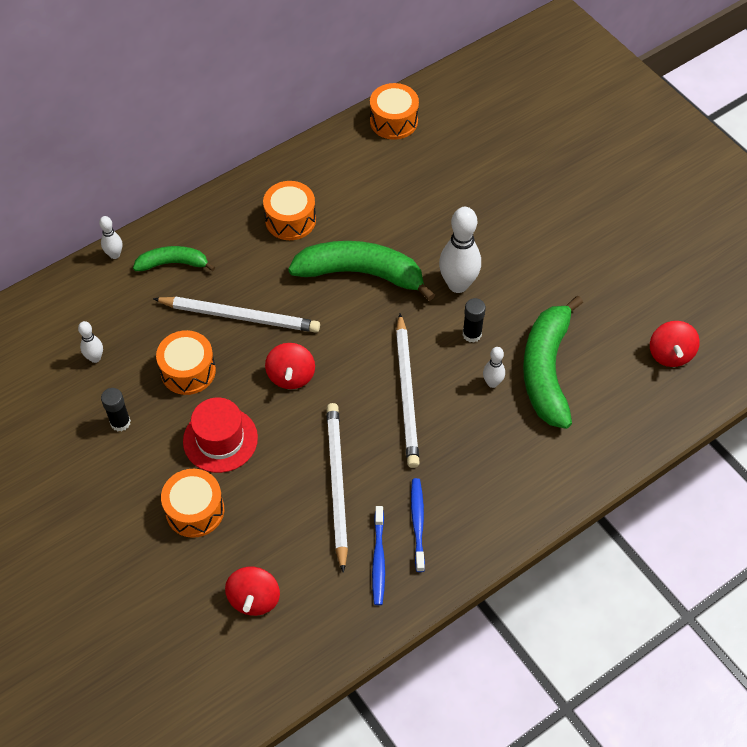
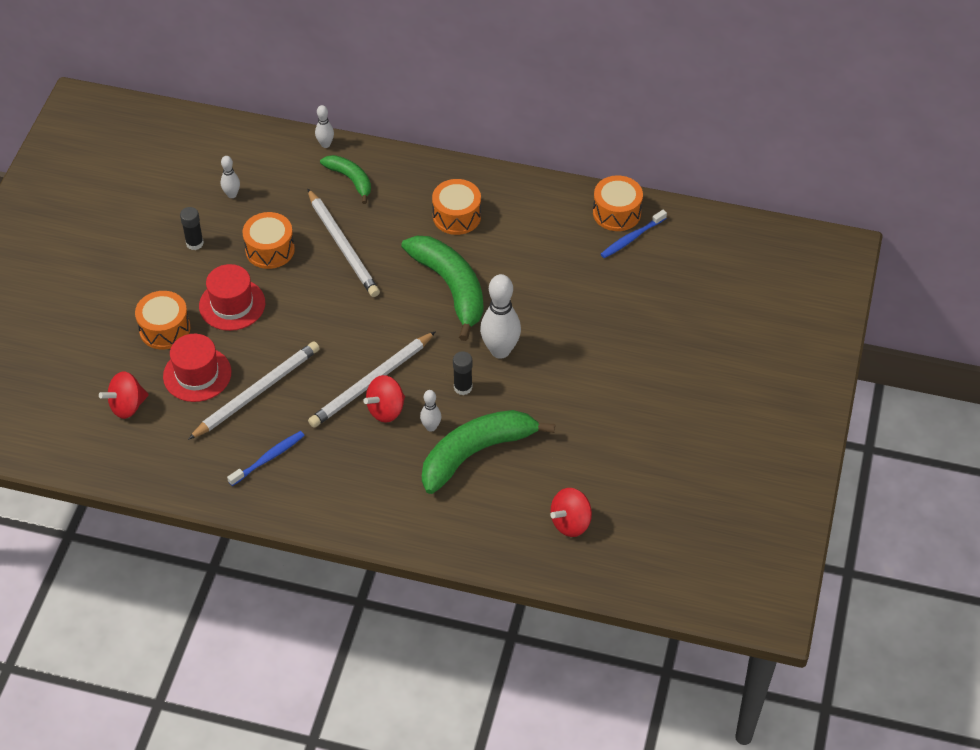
camera: 50 degrees right, 5 degrees down
(272, 518) = (197, 374): none -> red hat
(291, 376) = (321, 308): red spinning top -> red spinning top (386, 410)
(378, 560) = (218, 454): blue toothbrush -> blue toothbrush (631, 238)

